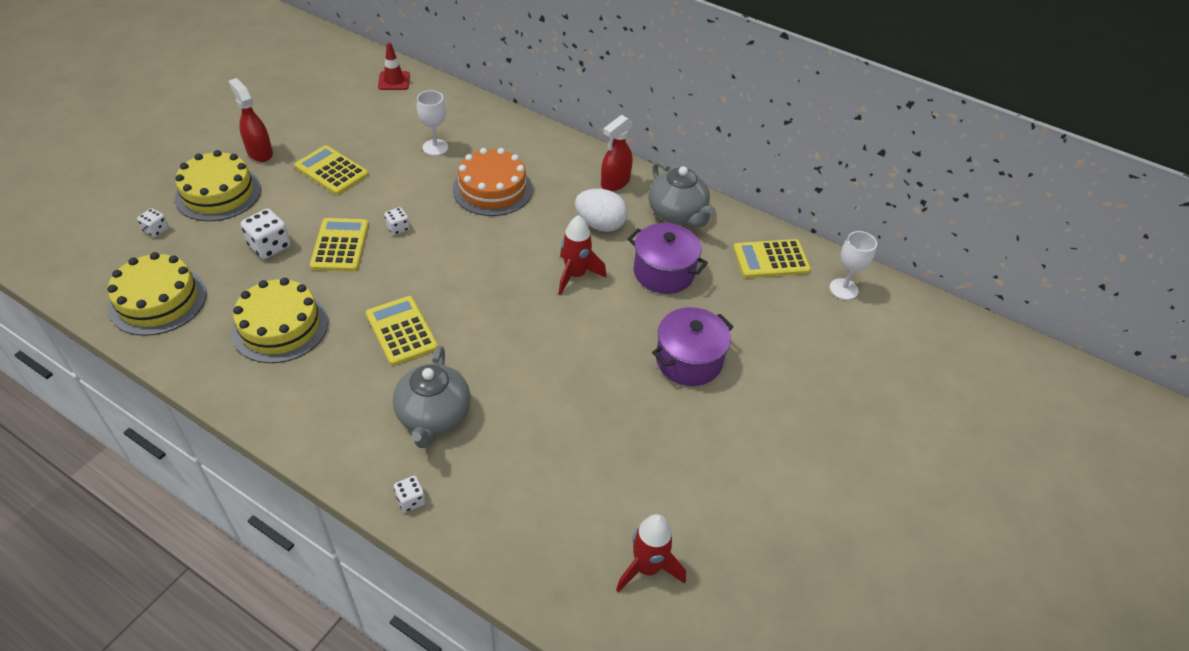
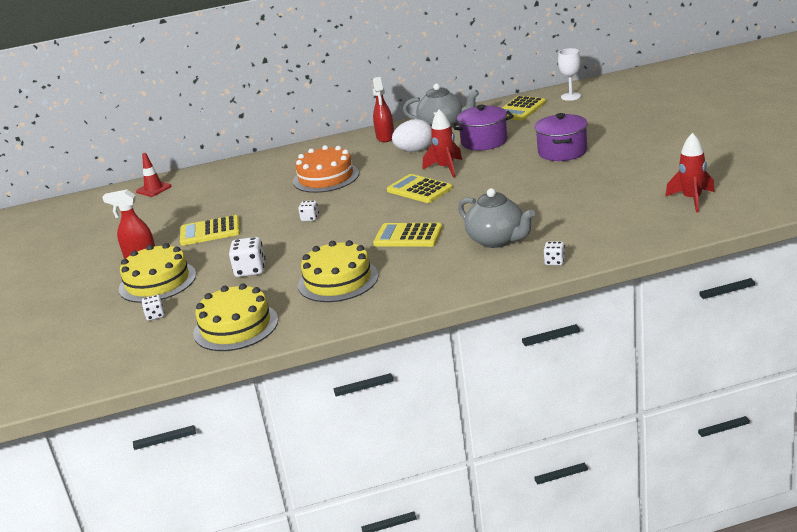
camera: 40 degrees left, 20 degrees down
(340, 245) = (293, 243): yellow calculator -> yellow calculator (419, 190)
(435, 147) = (251, 188): white goblet -> none

